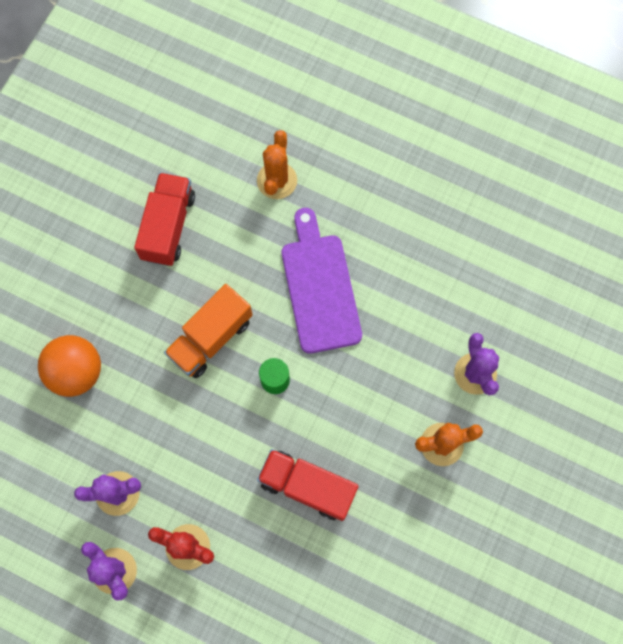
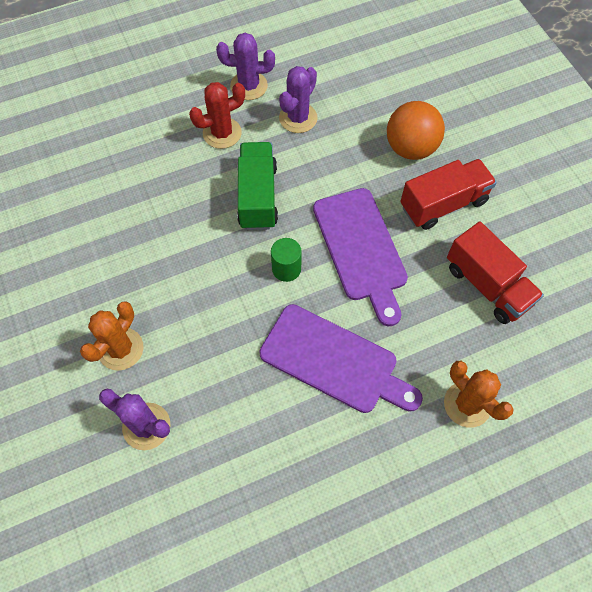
camera: 130 degrees right, 10 degrees down
(211, 338) = (361, 249): orange truck -> purple cutting board
(228, 458) = (258, 196): none -> green truck
(307, 486) = (187, 231): red truck -> red truck (443, 204)

